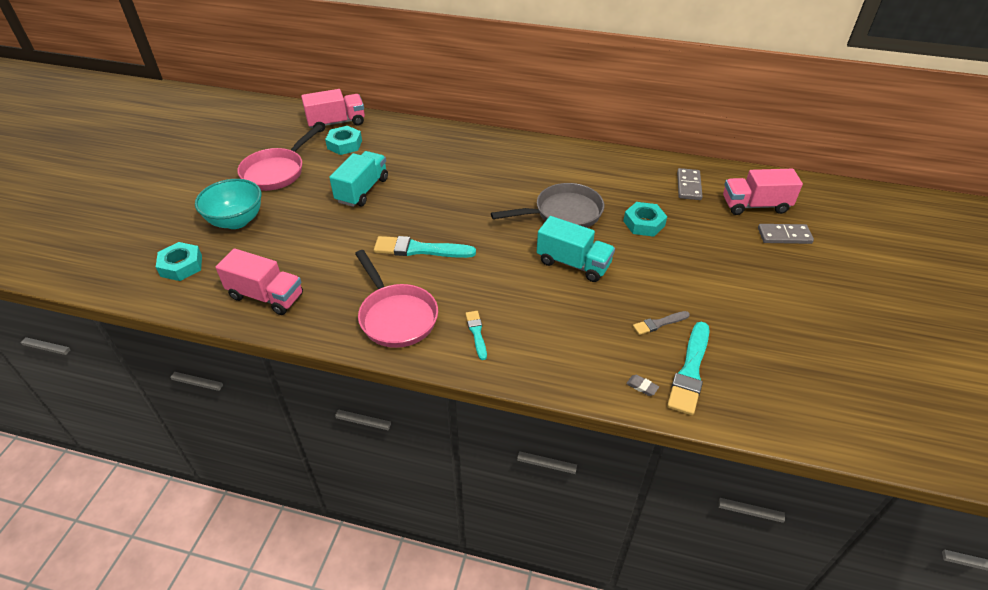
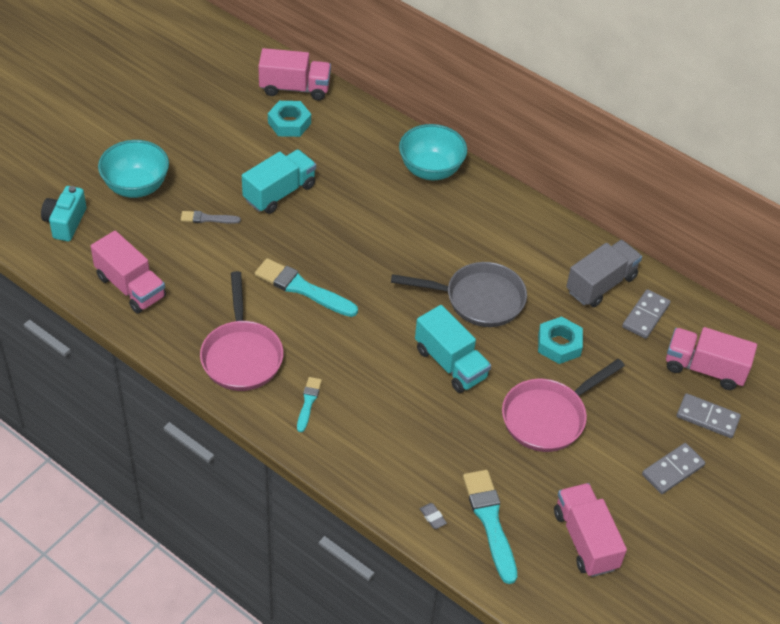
camera: 20 degrees right, 5 degrees up
(181, 266) = (65, 222): turquoise nut -> turquoise camera
(277, 171) = (201, 136): pink pan -> pink pan (548, 417)
(471, 143) = (430, 170): none -> turquoise bowl
(643, 176) = (601, 284): none -> grey truck
(659, 323) = (494, 462): grey brush -> grey brush (207, 218)
(690, 371) = (490, 521): turquoise brush -> turquoise brush turned 120 degrees clockwise
(773, 356) = (585, 540): none -> pink truck
(792, 280) = (673, 470): none -> grey domino

